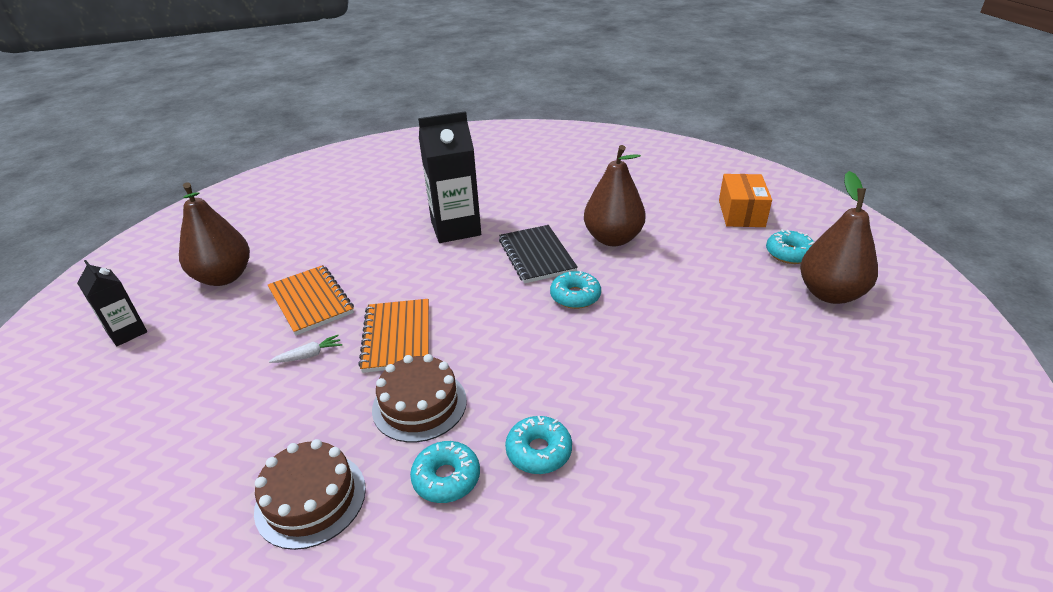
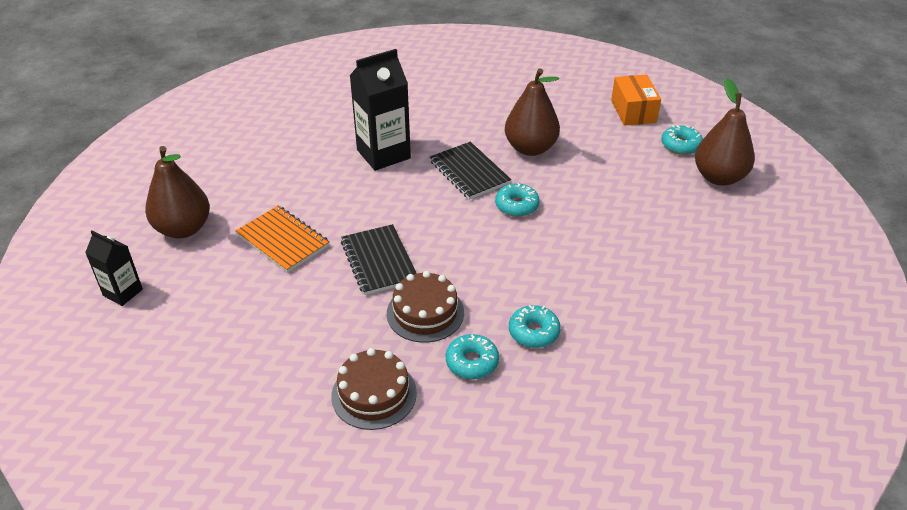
camera: 15 degrees left, 5 degrees up
(309, 355) = (309, 288): white carrot -> none
(397, 337) = (379, 261): orange notebook -> black notebook

